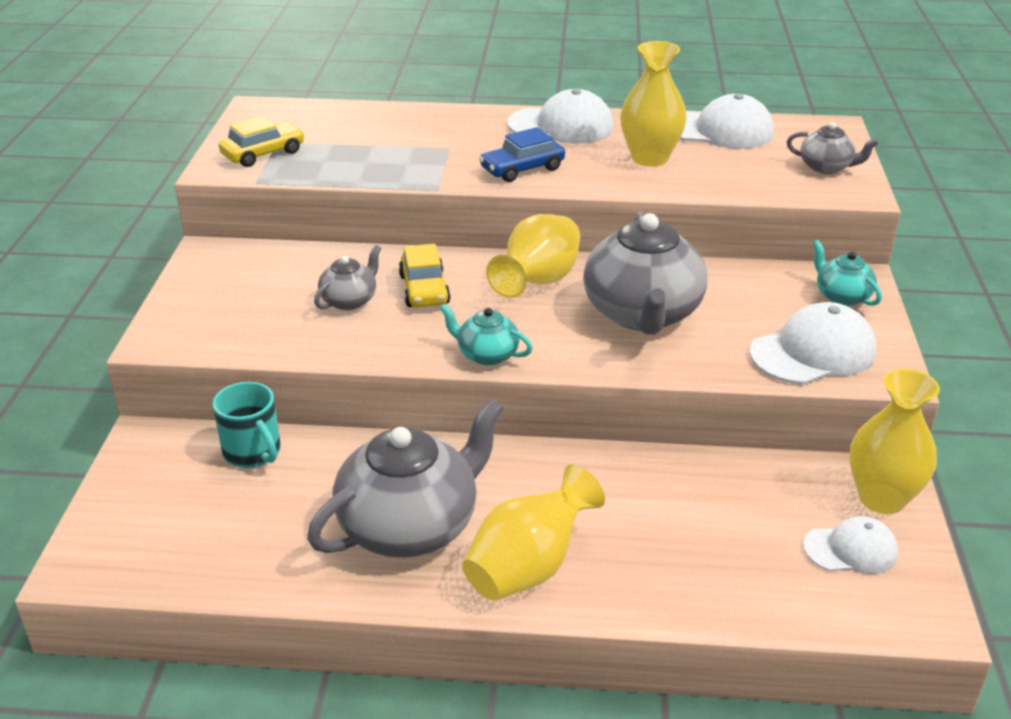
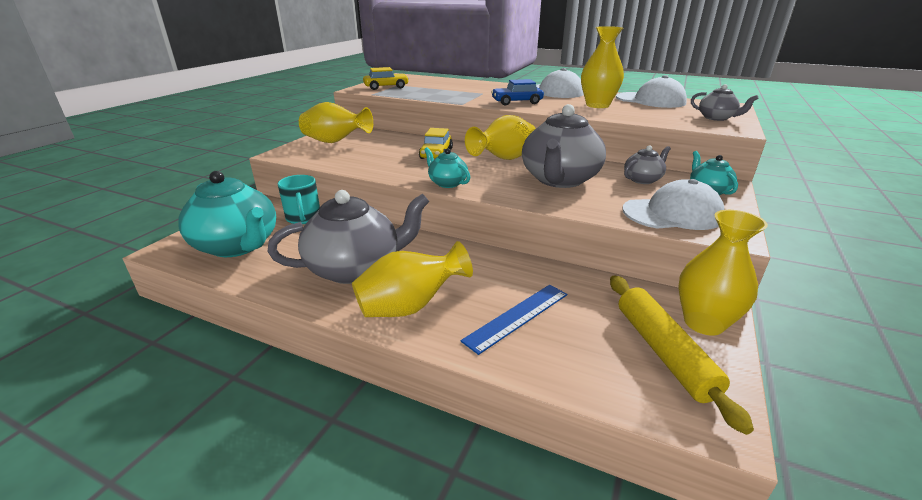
camera: 20 degrees right, 5 degrees down
(192, 531) = (238, 246): none -> turquoise teapot
(228, 291) = (335, 142): none -> yellow vase
(349, 300) = (392, 153): grey teapot -> grey teapot (642, 179)
(670, 546) = (517, 316): none -> blue ruler
(851, 549) = (663, 352): white cap -> yellow rolling pin

